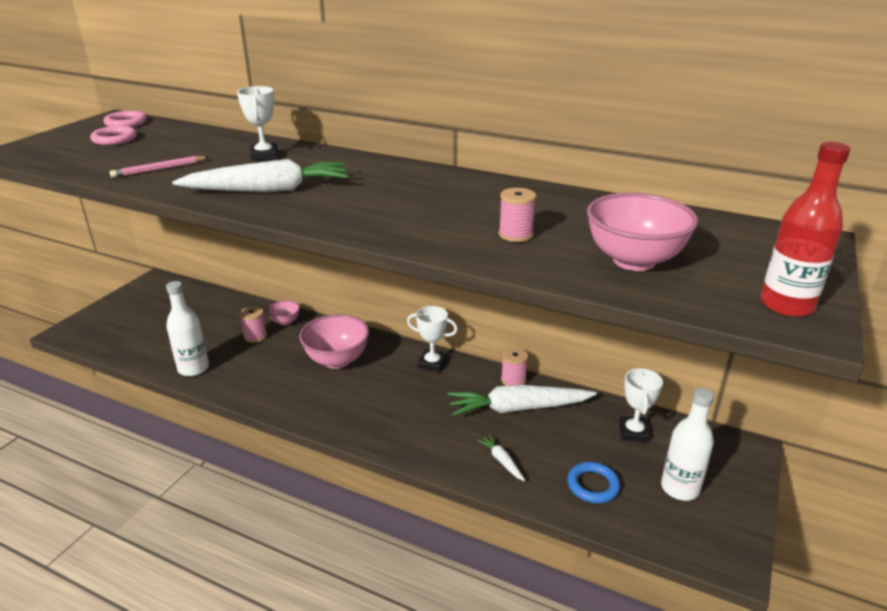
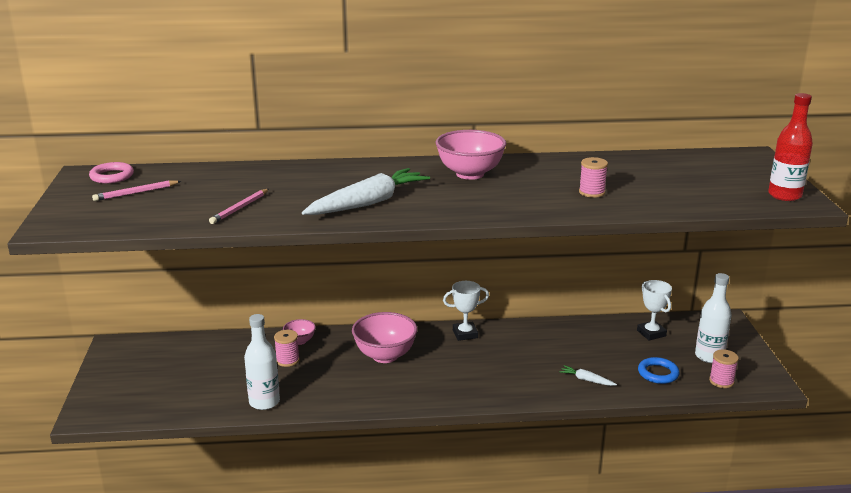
camera: 30 degrees left, 5 degrees down
(114, 139) = (136, 193): pink ring -> pink pencil
(264, 156) = (310, 178): white trophy -> none
(513, 380) = (538, 326): pink spool -> pink spool (721, 381)
(518, 408) = (561, 344): white carrot -> none
(634, 261) = (680, 191): pink bowl -> pink bowl (470, 174)

